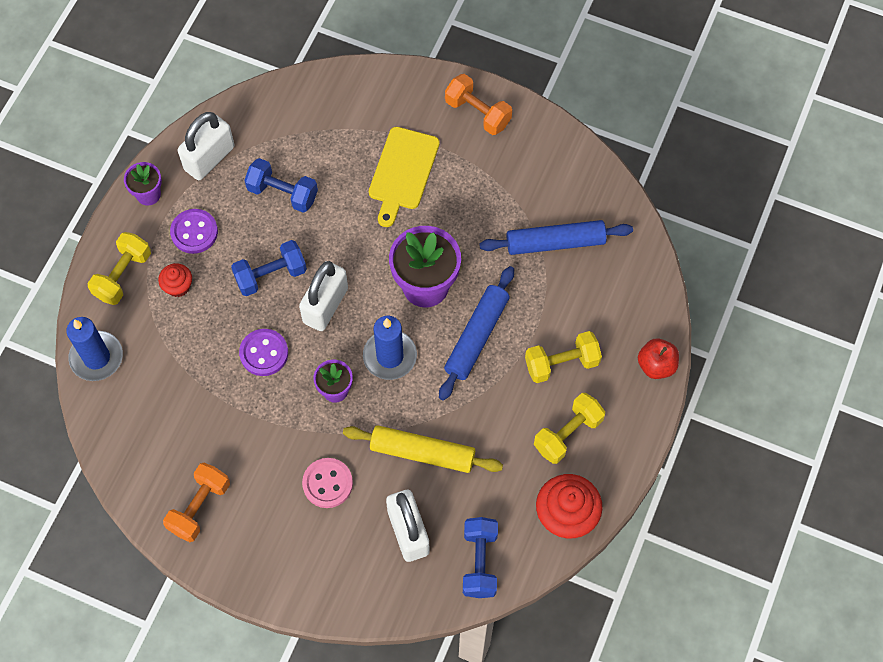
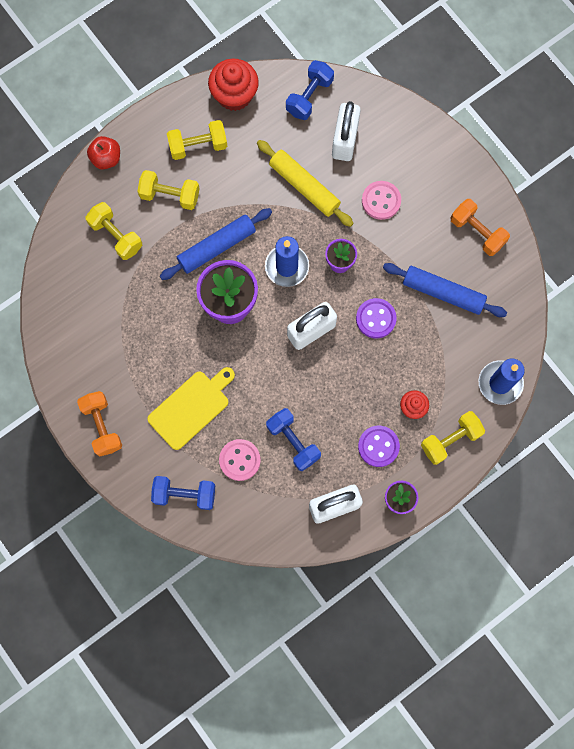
camera: 150 degrees left, 10 degrees up
(199, 507) = (477, 232): orange dumbbell -> orange dumbbell turned 75 degrees clockwise
(270, 275) = (338, 377): blue dumbbell -> blue dumbbell (184, 494)
(325, 151) = (239, 460): none -> pink button
(555, 243) = (114, 286): blue rolling pin -> blue rolling pin (443, 293)
(588, 292) = (116, 236): none -> yellow dumbbell

